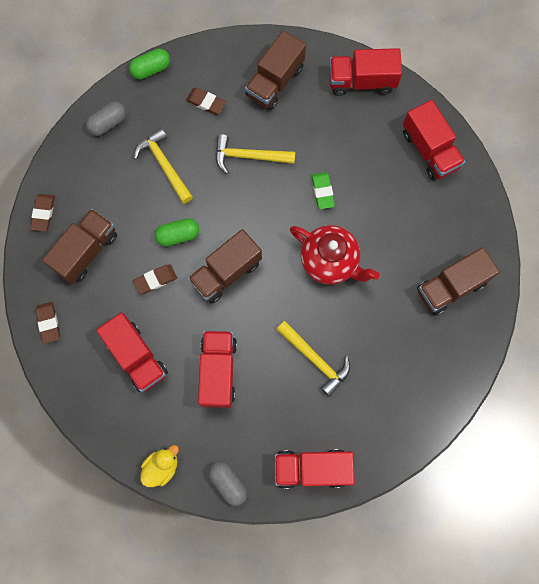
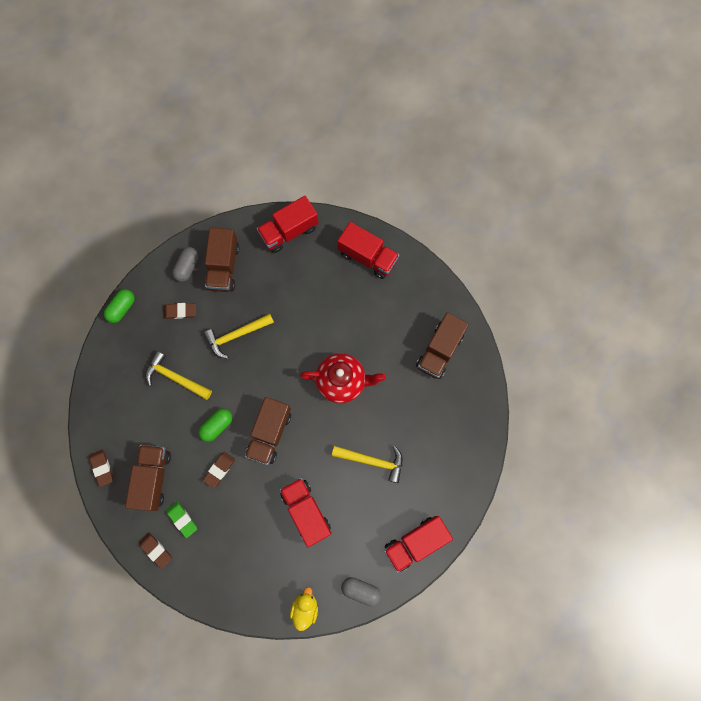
camera: 30 degrees left, 0 degrees up
(108, 123) = (112, 369): grey capsule -> grey capsule (187, 267)
(136, 356) = (238, 536): red truck -> none
(322, 191) = (307, 331): green eraser -> green eraser (182, 519)

